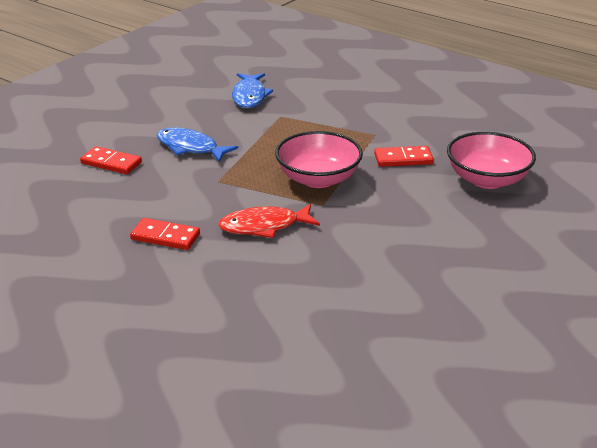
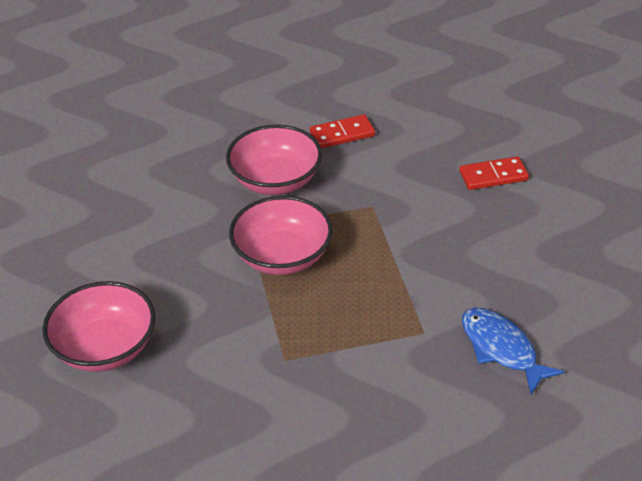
camera: 145 degrees right, 10 degrees up
(190, 147) = (452, 231): blue fish -> none
(264, 226) = (275, 180): red fish -> pink bowl
(403, 159) = (219, 332): red domino -> none

